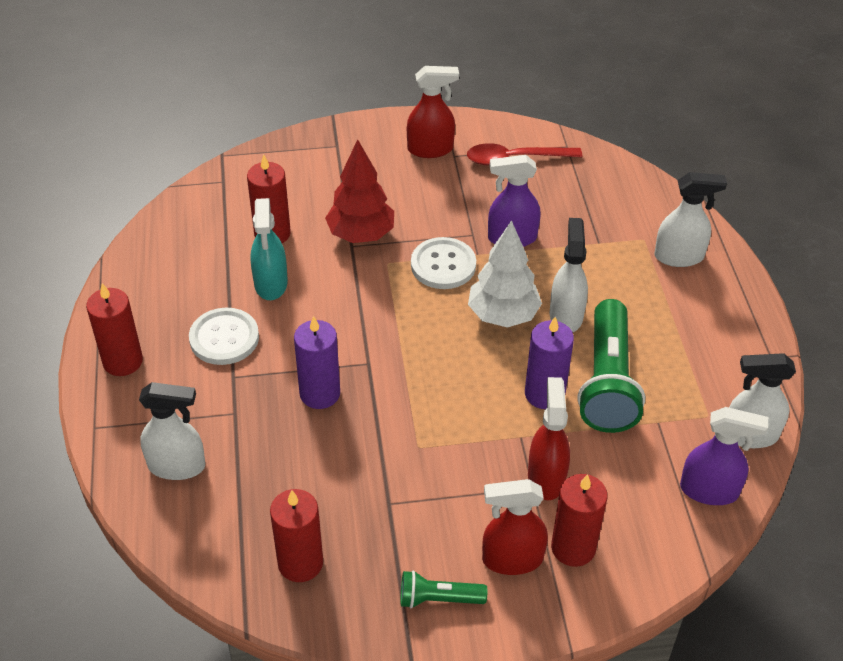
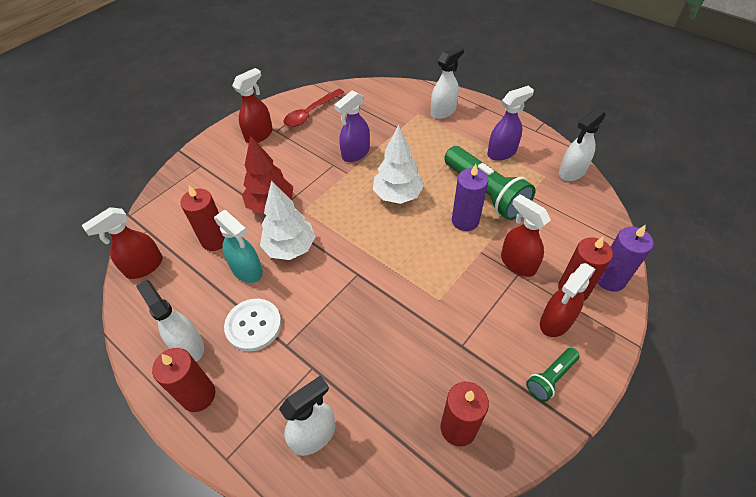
camera: 40 degrees left, 5 degrees up
(187, 215) = (144, 267): none -> red spray bottle
(320, 393) = (350, 313): purple candle -> purple candle (610, 279)
(332, 291) = (290, 248): none -> white tree
(443, 265) = (336, 191): white button -> none
(566, 315) = (427, 173): white spray bottle -> white spray bottle (188, 345)
(709, 490) = (589, 211): purple spray bottle -> purple spray bottle (502, 152)

